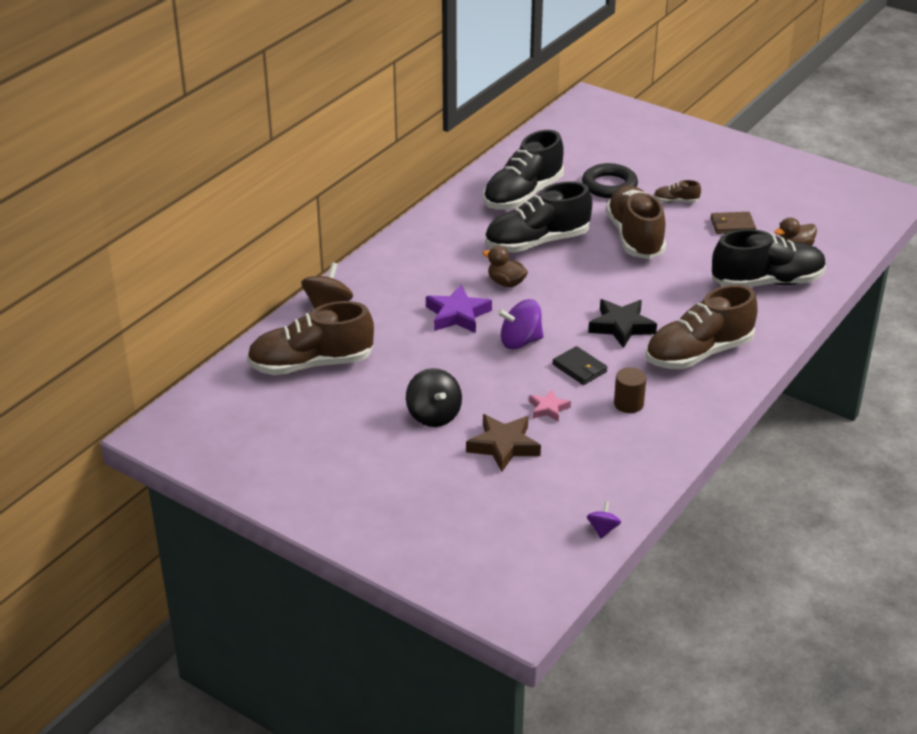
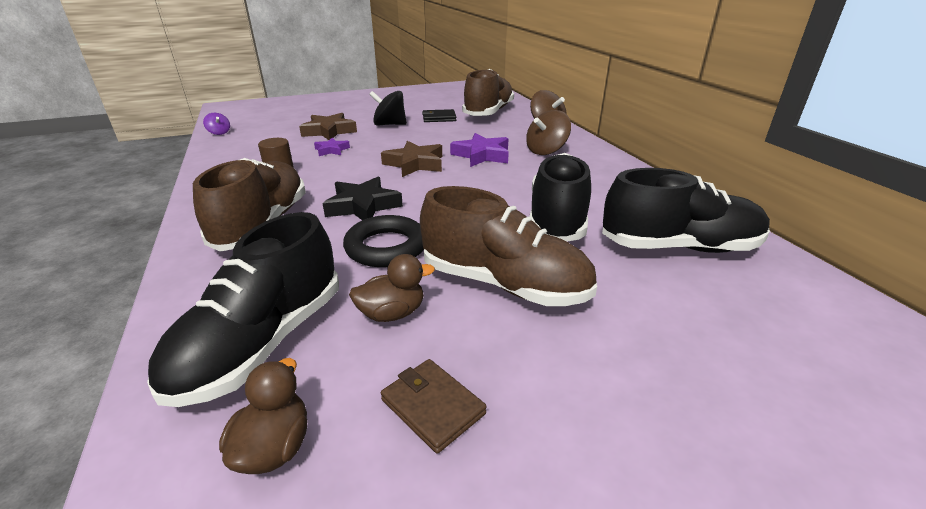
camera: 125 degrees right, 5 degrees down
(406, 285) = (546, 151): none -> brown spinning top
(506, 283) = (502, 183): brown duck -> brown duck (392, 313)
(520, 341) = (415, 164): purple spinning top -> brown star
(523, 195) = (678, 247): black shoe -> black shoe turned 105 degrees clockwise
(548, 409) = (332, 150): pink star -> purple star
(579, 368) = (348, 172): black wallet -> black wallet (439, 118)
(609, 186) = (671, 328): black ring -> black ring (386, 247)
(676, 201) = (570, 379): brown shoe -> none
(732, 225) = (432, 406): brown wallet -> brown wallet turned 75 degrees counterclockwise

